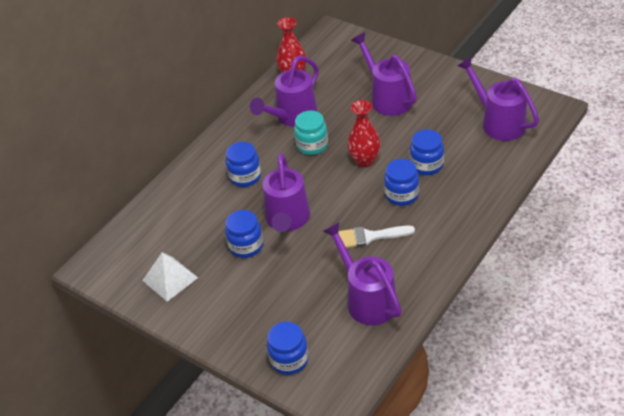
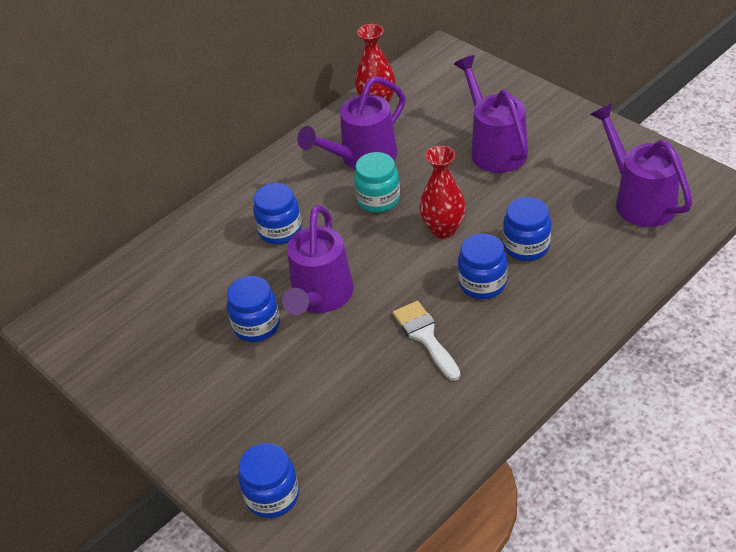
camera: 10 degrees right, 0 degrees up
(170, 279) = (146, 356): white pyramid -> none
(367, 299) = (399, 425): purple watering can -> none
(370, 237) = (425, 336): white brush -> white brush turned 60 degrees clockwise

